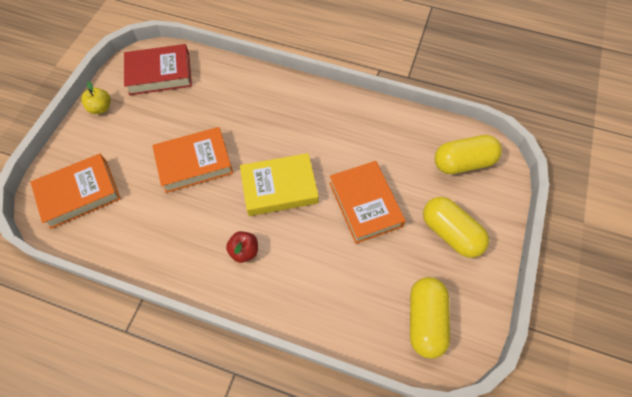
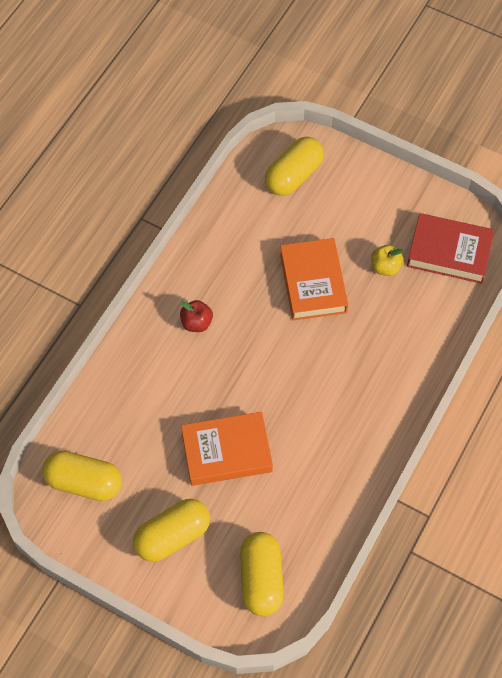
camera: 100 degrees right, 0 degrees up
(79, 193) = (294, 175): orange book -> yellow capsule
(101, 108) = (404, 192): yellow apple -> yellow apple (385, 267)
(159, 74) = (449, 252): red book -> red book turned 75 degrees counterclockwise
(279, 188) = (265, 365): yellow book -> none

